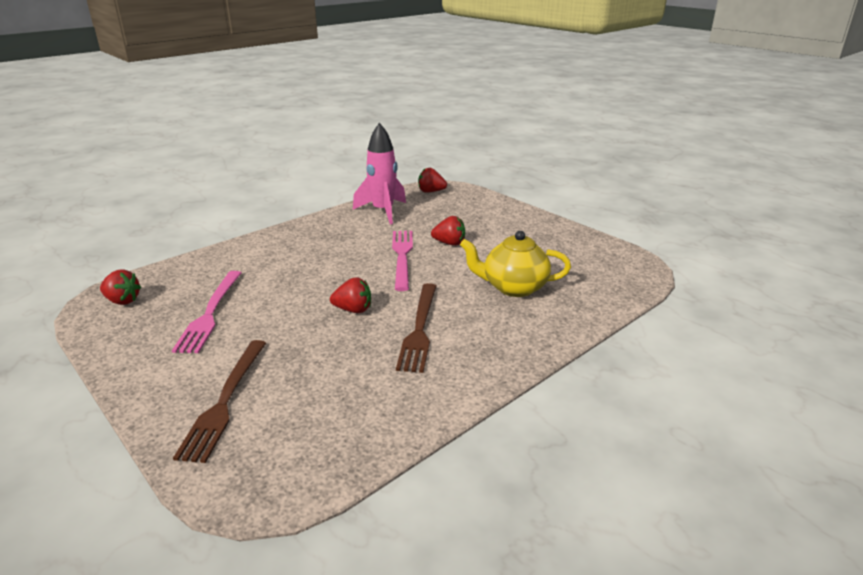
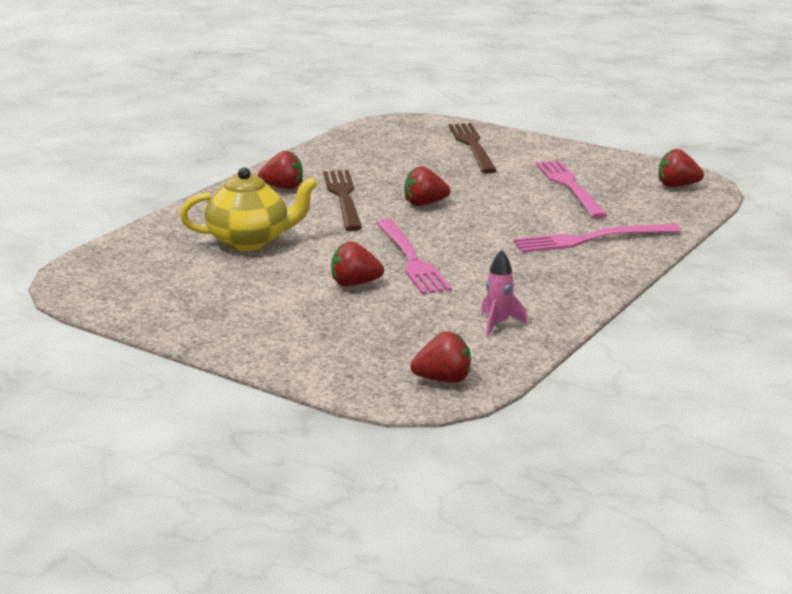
camera: 165 degrees right, 5 degrees down
(266, 257) = (591, 239): none -> pink fork
(383, 211) = (499, 324): pink rocket -> pink rocket, size x0.50
(472, 353) = (283, 188): none -> red strawberry

